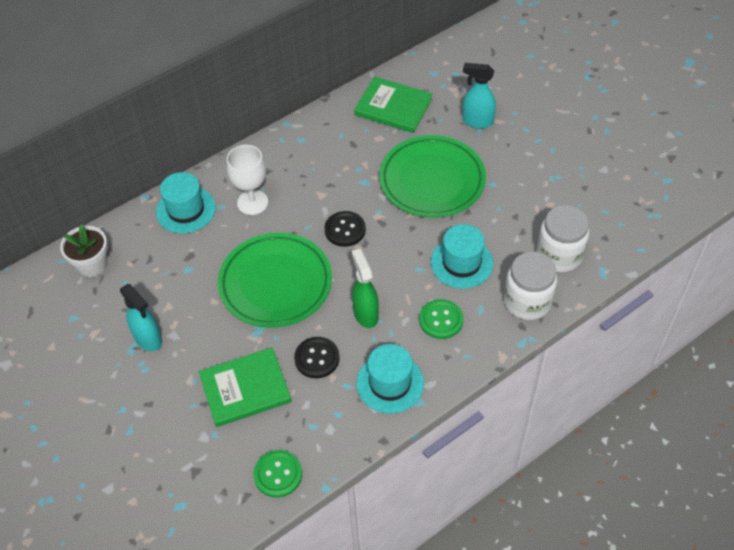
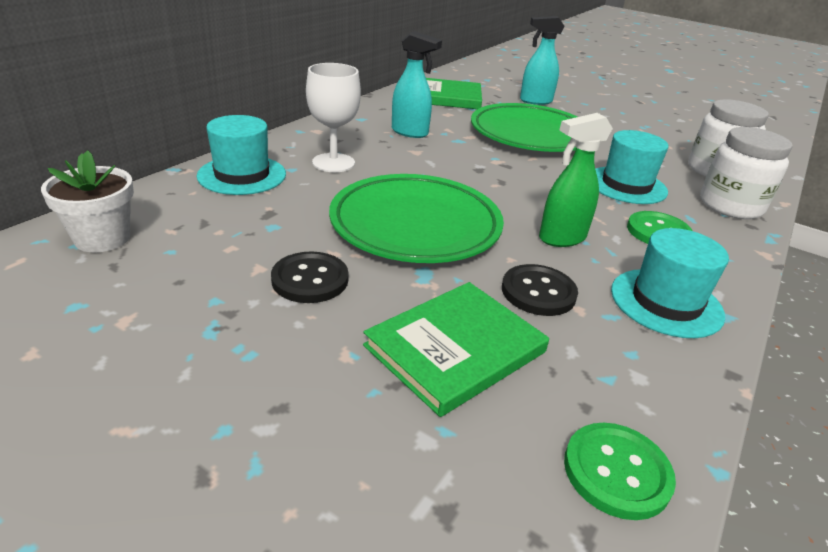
camera: 25 degrees left, 20 degrees down
(148, 339) = (239, 312): turquoise spray bottle -> turquoise spray bottle (410, 132)
(345, 230) = (468, 173): black button -> black button (310, 279)
(365, 314) = (561, 238): green spray bottle -> green spray bottle turned 75 degrees counterclockwise

